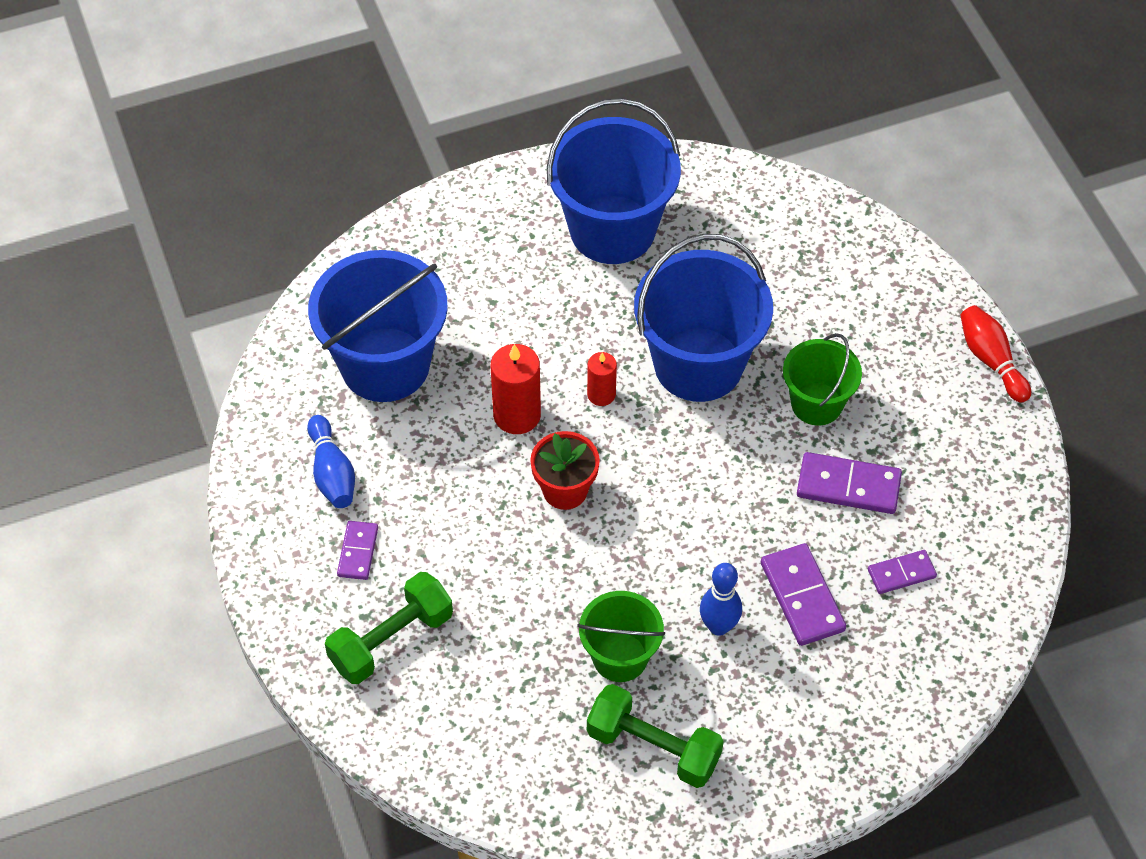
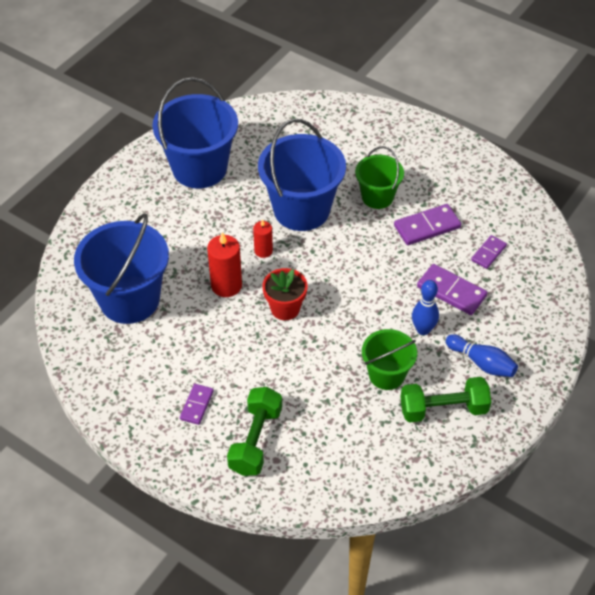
camera: 35 degrees left, 5 degrees down
(332, 473) = (146, 372): blue bowling pin -> blue bowling pin (482, 363)
(357, 552) = (196, 405): purple domino -> purple domino turned 45 degrees clockwise
(991, 360) = (442, 133): red bowling pin -> none

